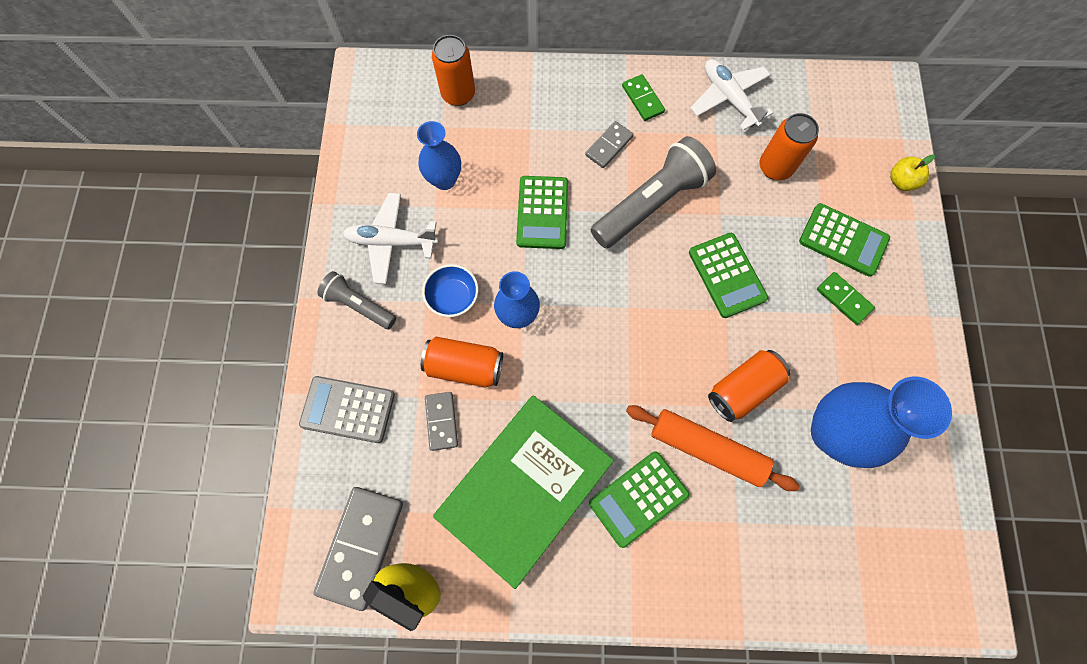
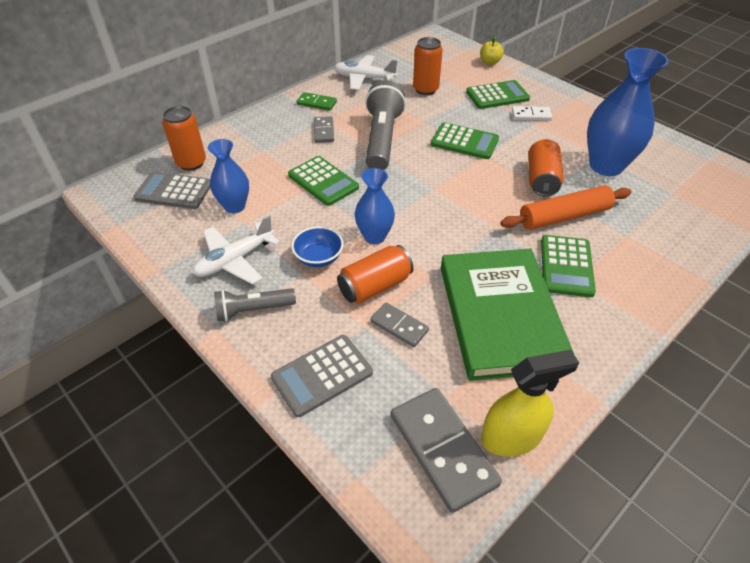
camera: 45 degrees left, 25 degrees down
(415, 119) = (174, 191): none -> grey calculator
(844, 299) = (531, 115): green domino -> white domino

